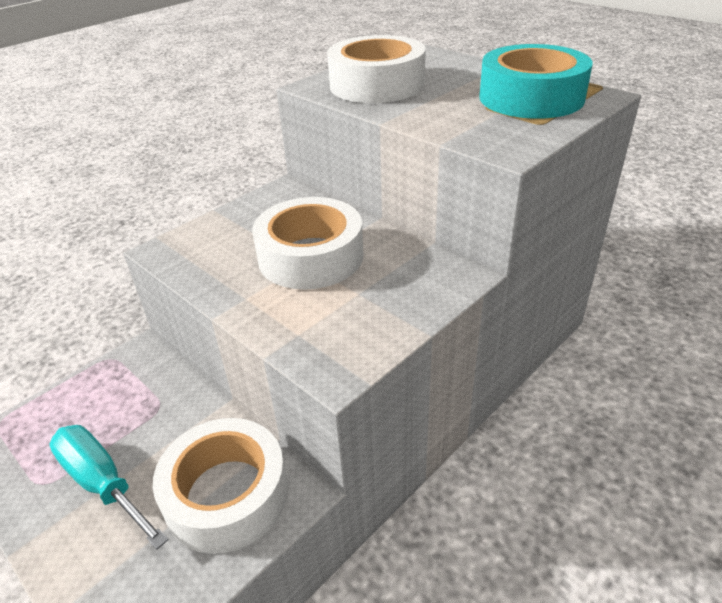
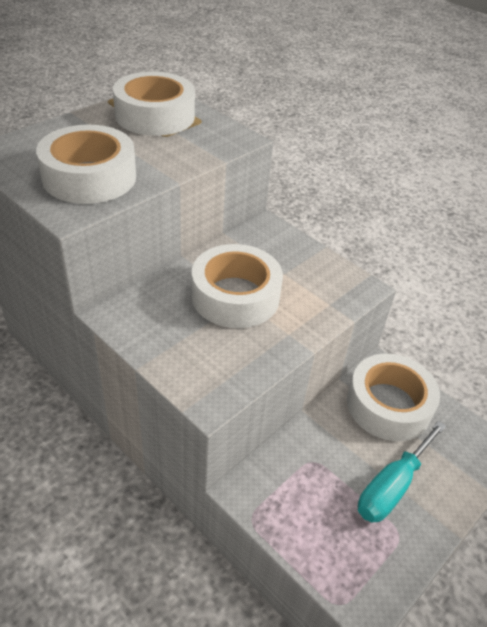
camera: 95 degrees left, 5 degrees up
(531, 97) = (155, 116): turquoise tape -> white tape

